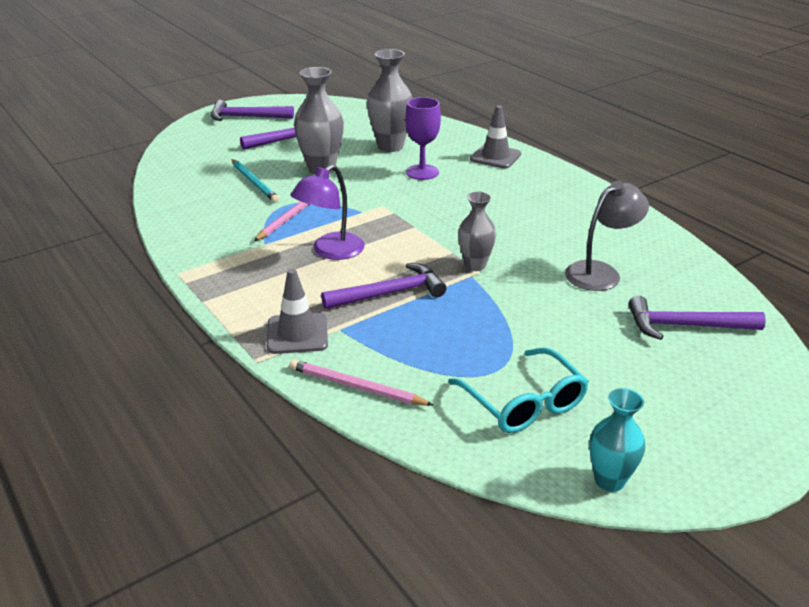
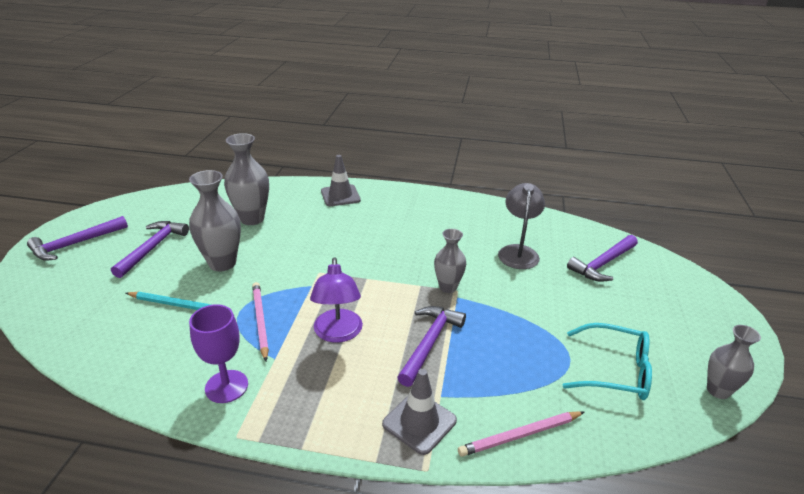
camera: 45 degrees left, 0 degrees up
(422, 172) = (307, 230): purple goblet -> purple goblet (226, 386)
(609, 480) = (718, 390): turquoise vase -> grey vase

